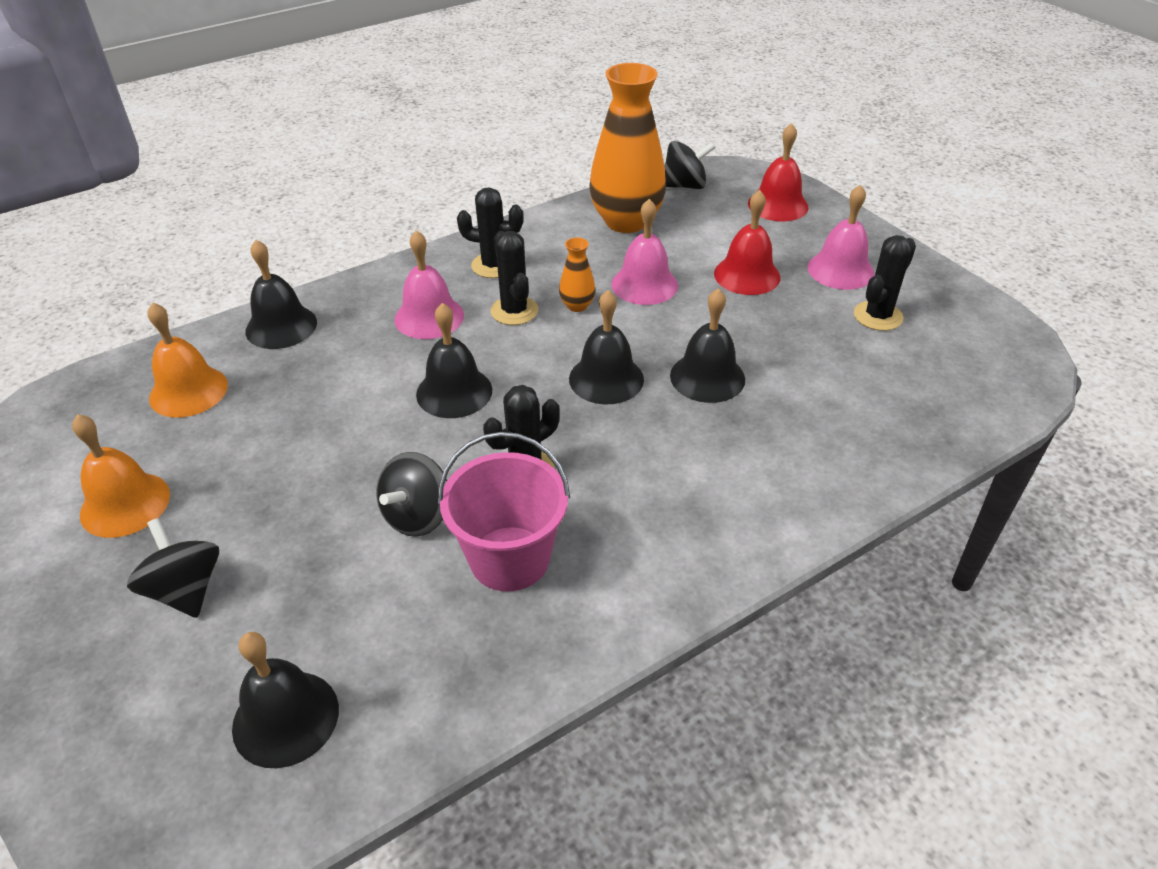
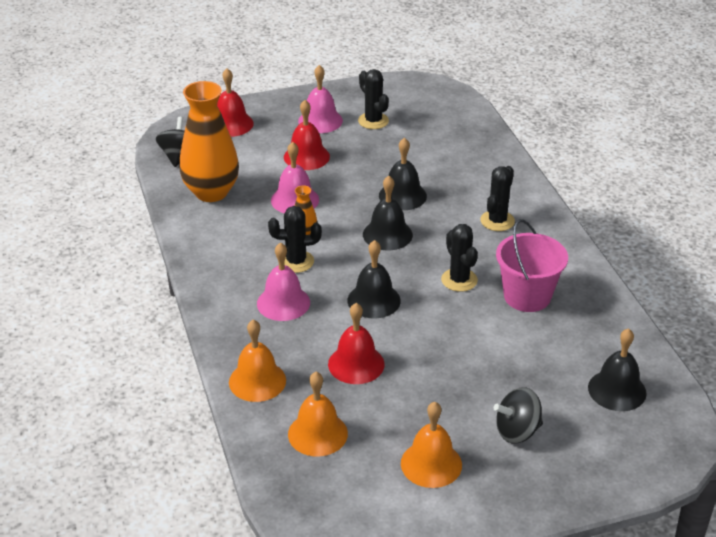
camera: 75 degrees left, 5 degrees down
(281, 326) = (257, 381): black bell -> orange bell
(320, 399) = (356, 364): none -> red bell
(417, 516) = (483, 328): black spinning top -> none
(494, 265) = (233, 263): black cactus -> black cactus (497, 221)

